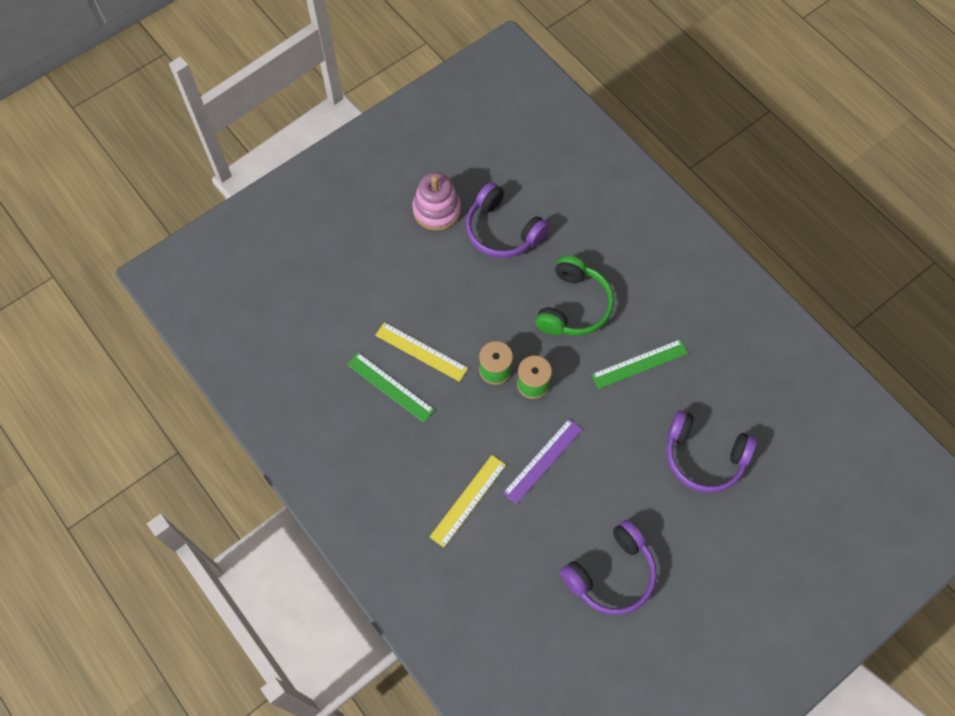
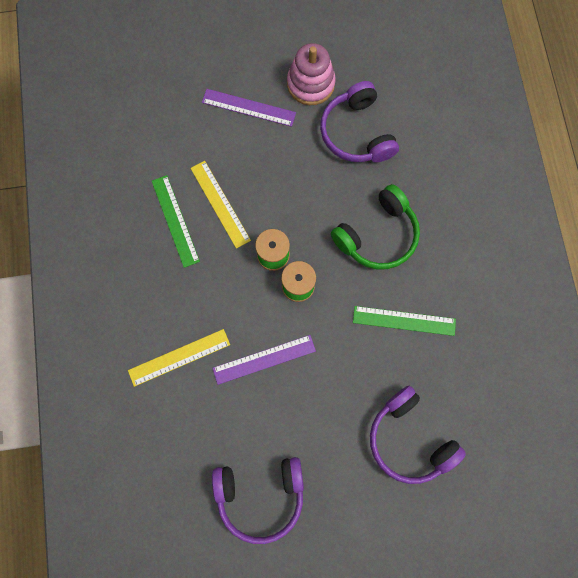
camera: 30 degrees right, 10 degrees up
(394, 257) = (249, 107): none -> purple ruler

